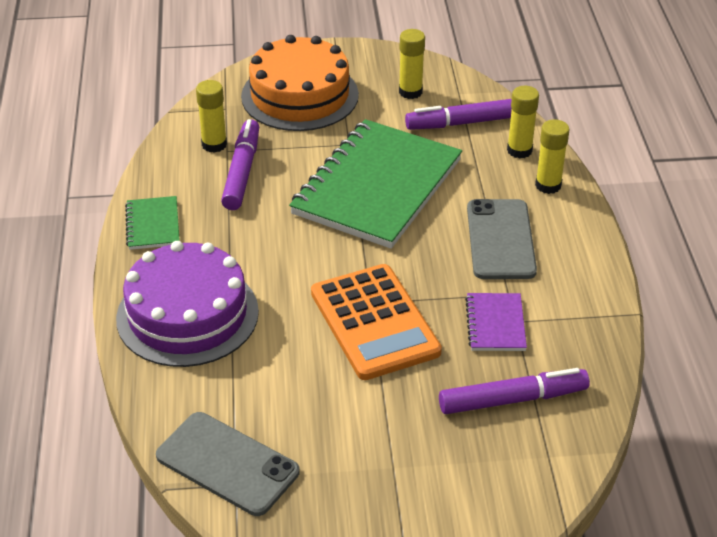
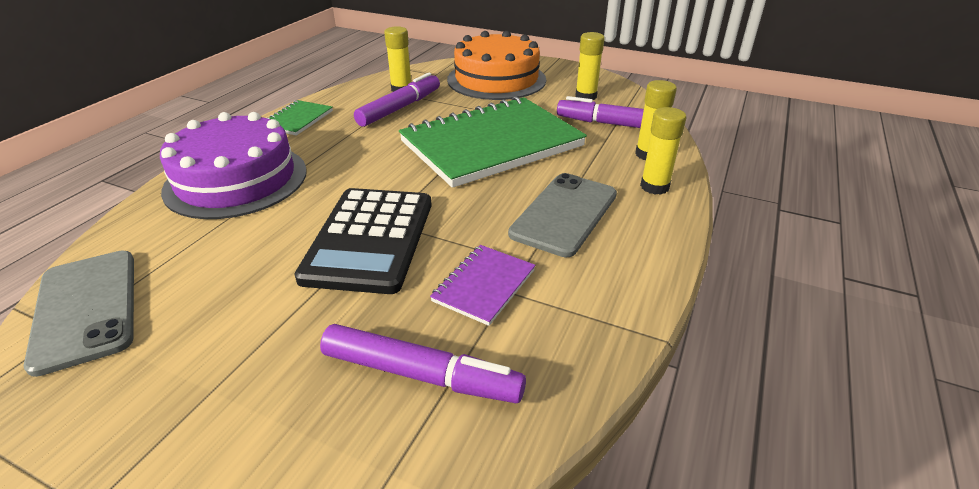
camera: 30 degrees right, 5 degrees down
(374, 322) = (370, 239): orange calculator -> black calculator

